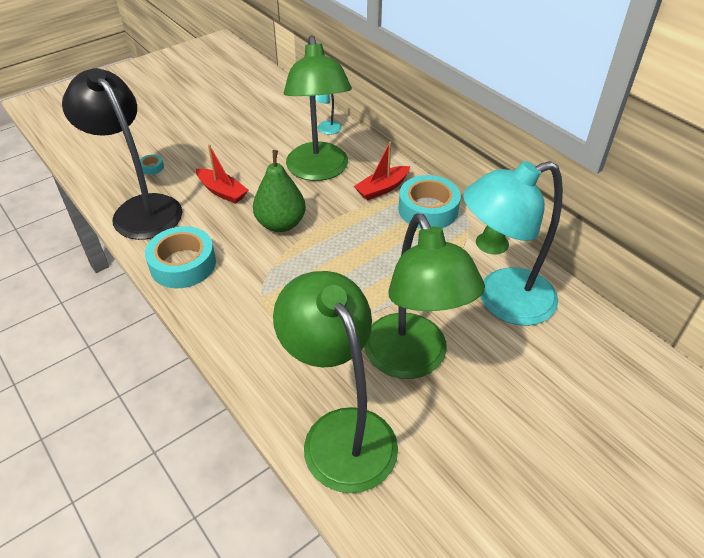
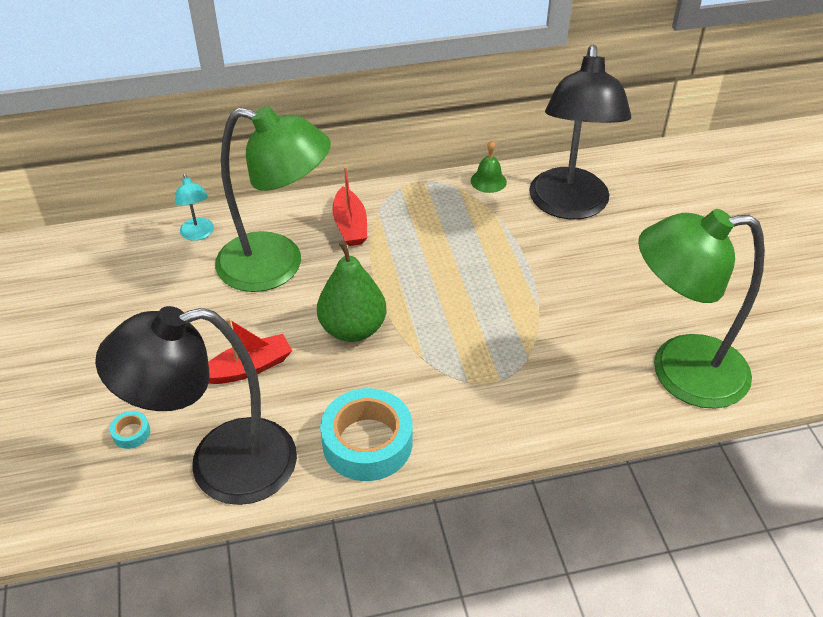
camera: 65 degrees left, 0 degrees up
(412, 360) = (614, 292): green lamp -> none
(428, 209) = (410, 204): turquoise tape -> none
(502, 301) = (569, 206): turquoise lamp -> black lamp

